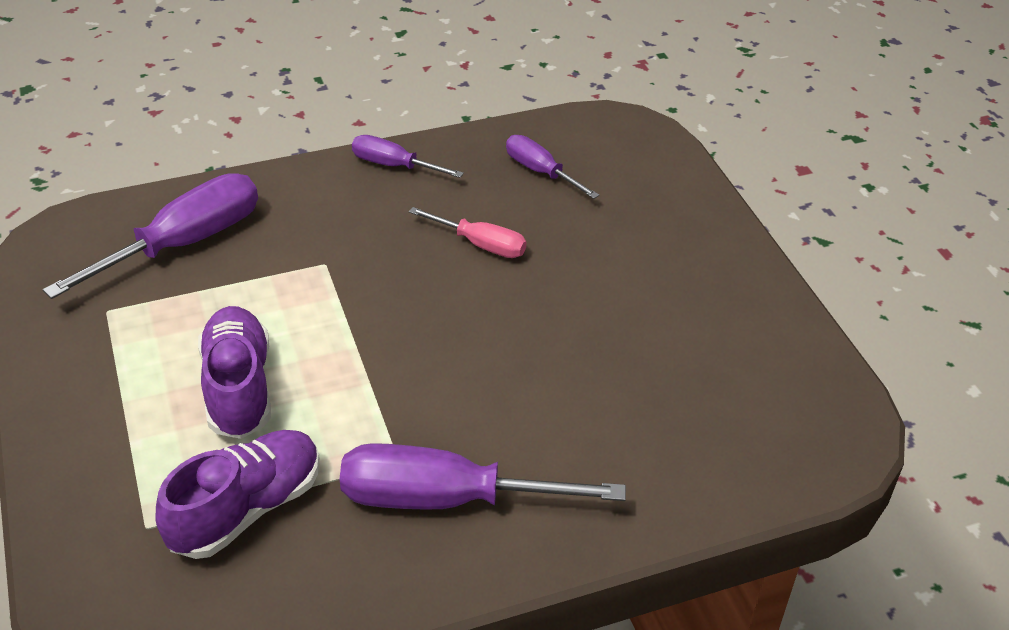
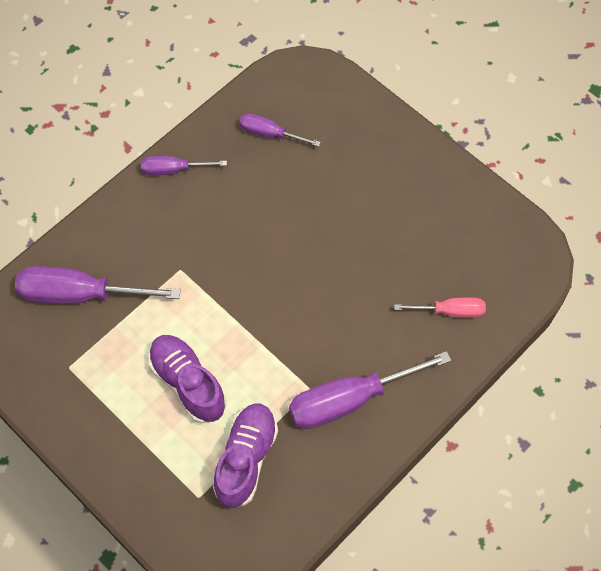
camera: 25 degrees left, 20 degrees up
(183, 244) = (80, 294): purple screwdriver -> purple screwdriver turned 105 degrees counterclockwise
(480, 244) = (266, 211): pink screwdriver -> pink screwdriver (450, 311)

